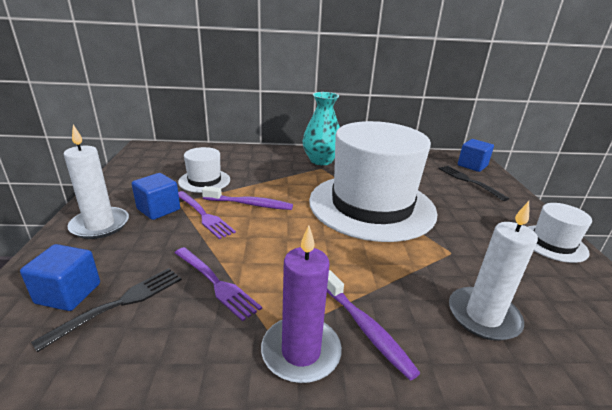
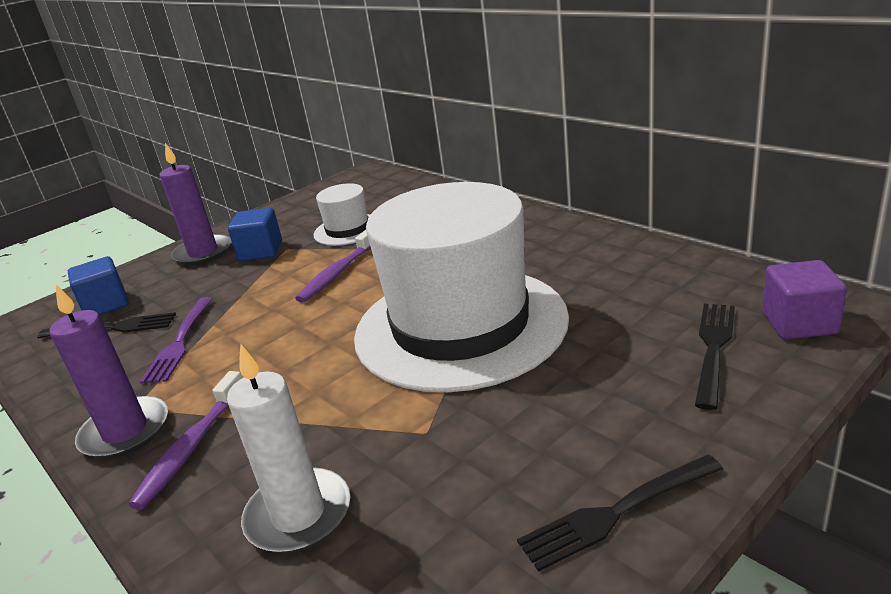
camera: 55 degrees right, 0 degrees up
(100, 225) = (203, 253): white candle -> purple candle
(204, 215) = (280, 271): purple fork -> none
(250, 204) = (338, 273): purple toothbrush -> purple toothbrush turned 60 degrees clockwise
(321, 161) = (526, 237): turquoise vase -> none
(472, 166) = (799, 323): blue cube -> purple cube
(553, 243) = (616, 513): white hat -> black fork

